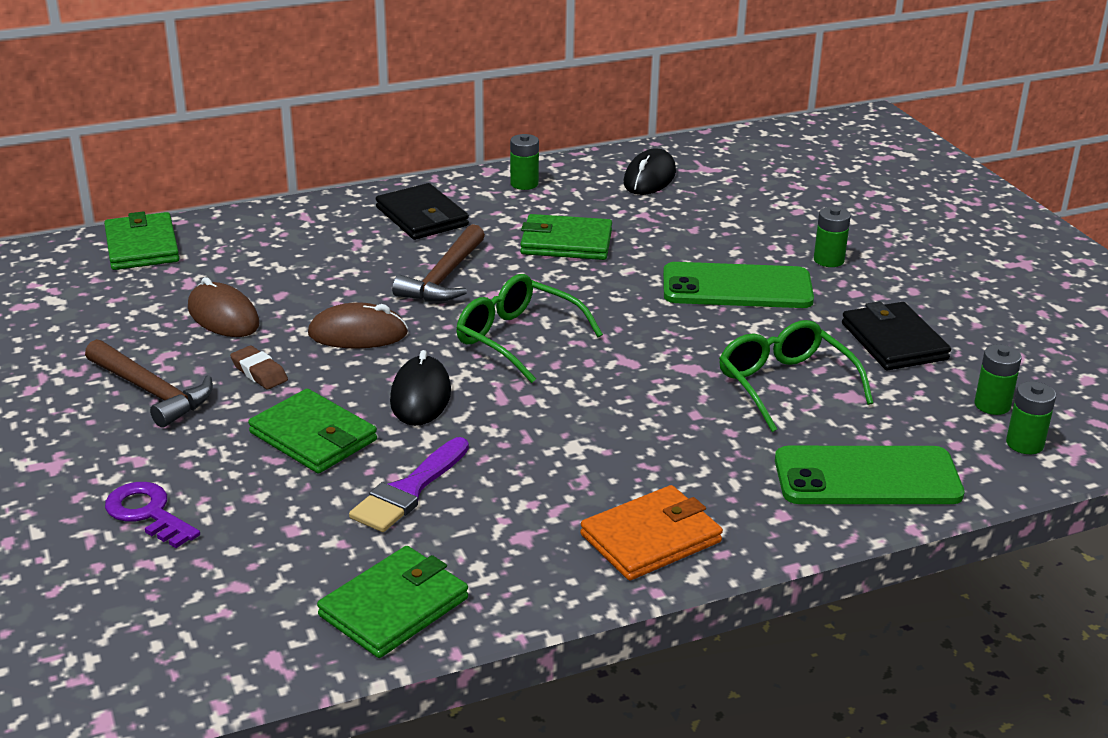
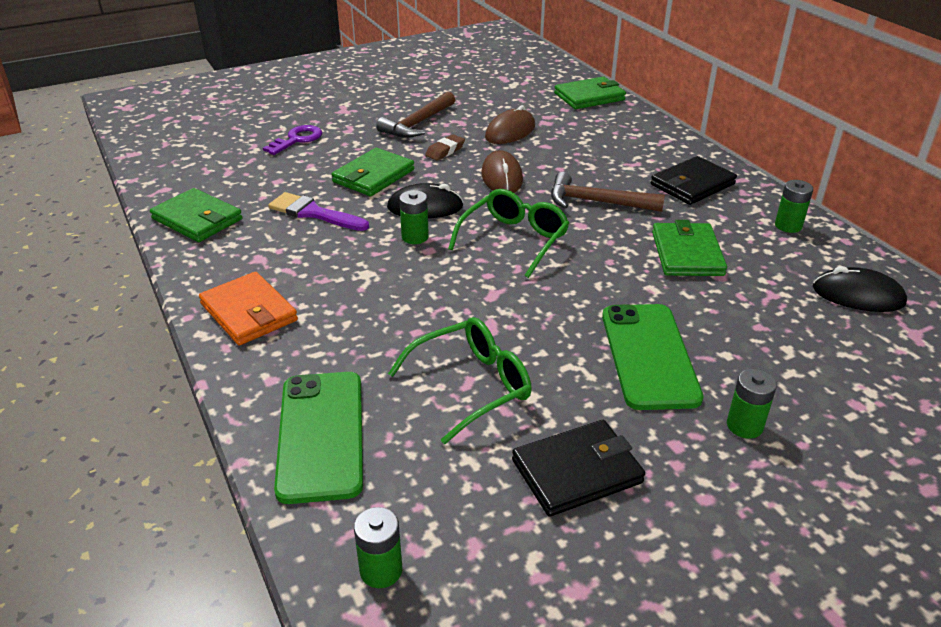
camera: 85 degrees right, 5 degrees up
(992, 405) = (458, 549): green battery -> green battery (415, 237)

